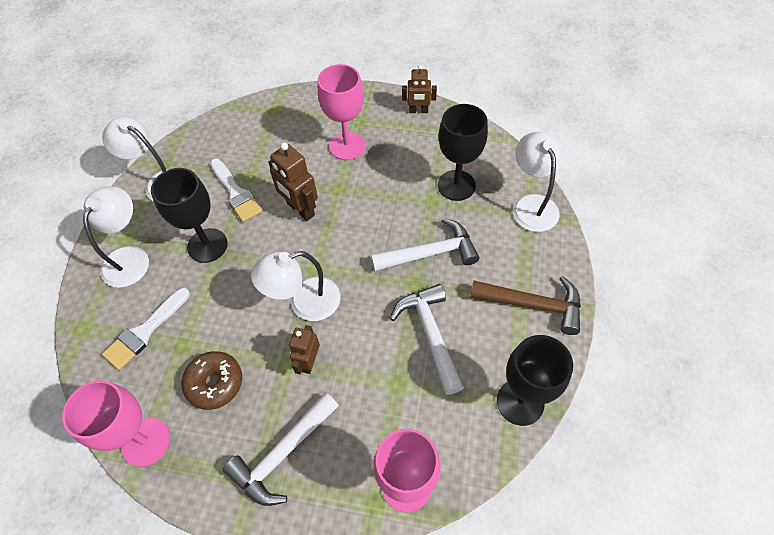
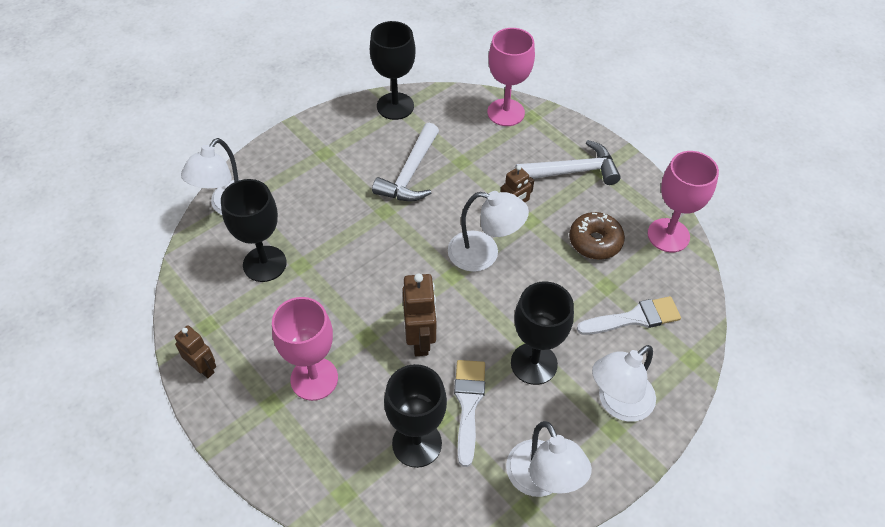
camera: 145 degrees left, 5 degrees down
(253, 154) = (417, 443): none -> black goblet
(430, 253) = (350, 225): white hammer -> none
(533, 305) = (320, 145): brown hammer -> none

